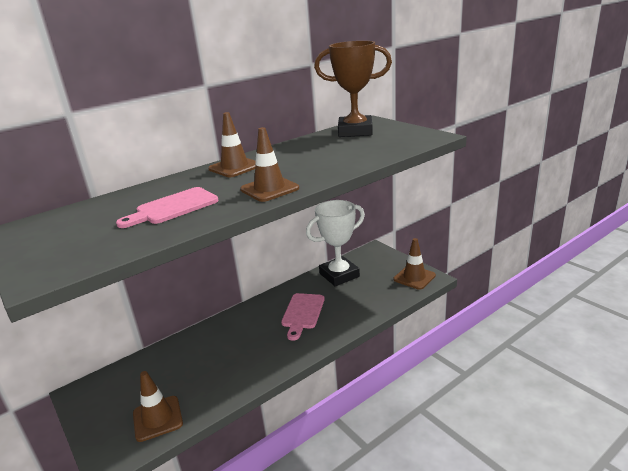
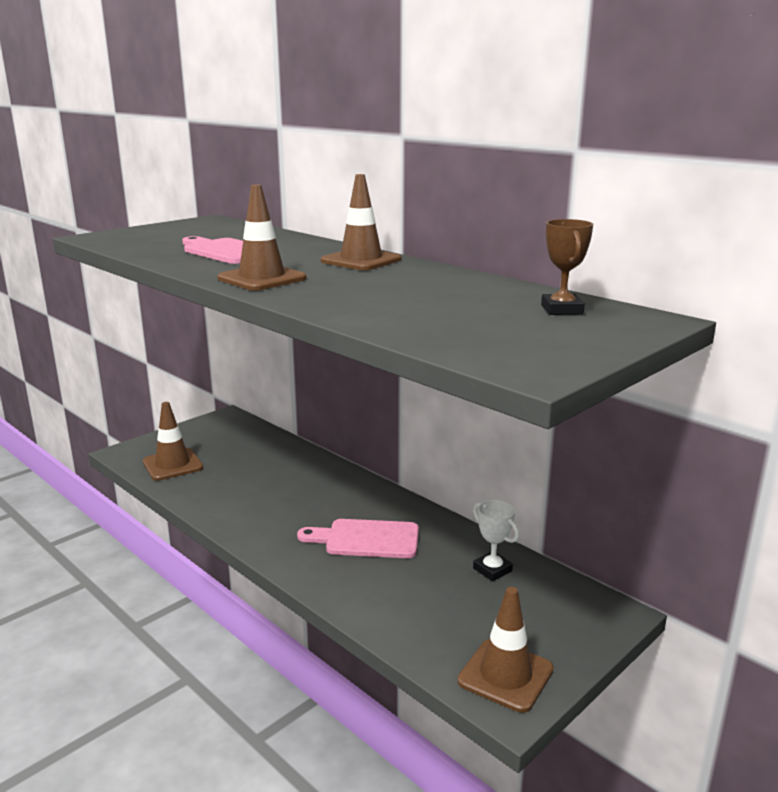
camera: 80 degrees right, 5 degrees down
(339, 275) = (492, 570): white trophy -> white trophy, size x0.47
(355, 131) = (562, 310): brown trophy -> brown trophy, size x0.47

